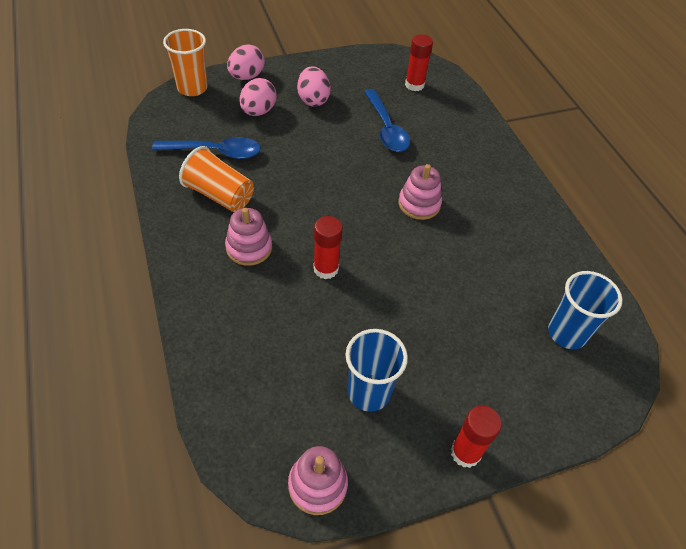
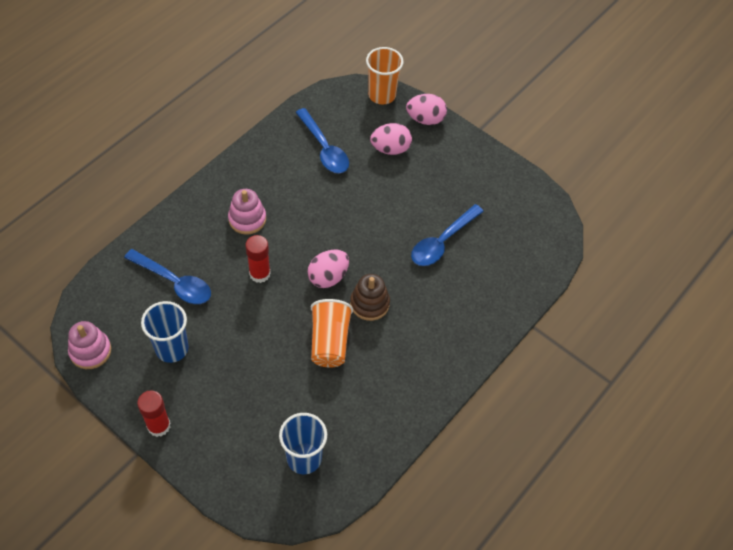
camera: 60 degrees right, 5 degrees up
(219, 195) = (283, 175): orange cup -> orange cup (330, 341)
(280, 350) = (174, 282): none -> blue spoon
(313, 100) = (435, 176): pink egg -> pink egg (328, 277)
(414, 85) = (519, 236): red glue stick -> none
(419, 204) = (369, 303): pink stacking toy -> brown stacking toy

